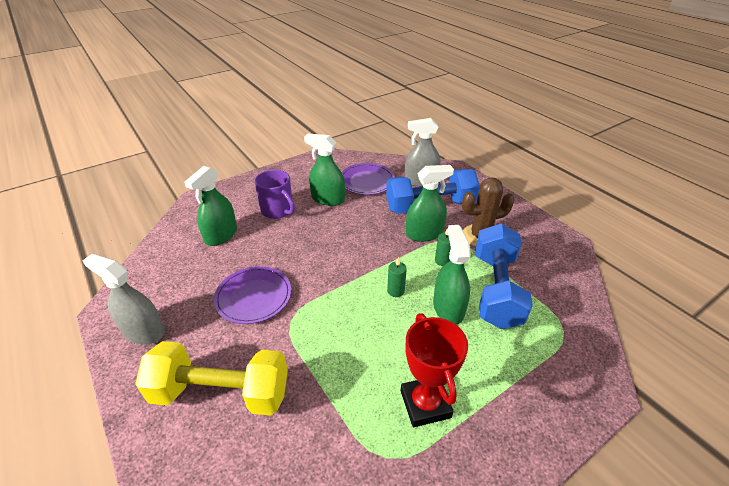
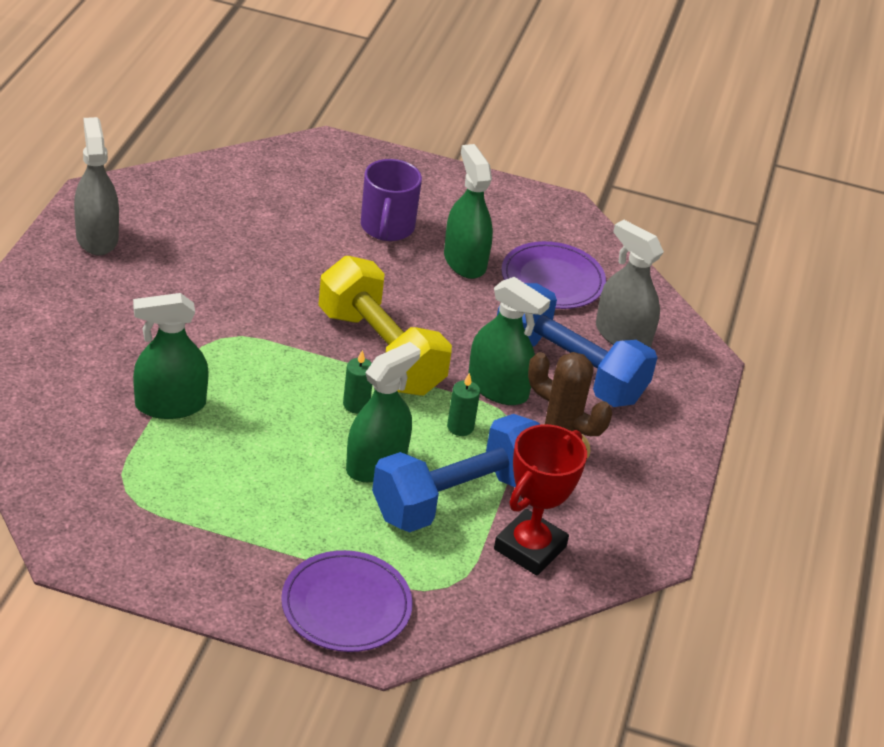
camera: 45 degrees right, 0 degrees up
(221, 235) = (287, 206): green spray bottle -> green spray bottle (170, 405)
(221, 393) = (84, 337): yellow dumbbell -> yellow dumbbell (380, 351)
(253, 296) = (222, 290): purple plate -> purple plate (346, 605)
(425, 404) = (213, 495): red trophy -> red trophy (530, 548)

